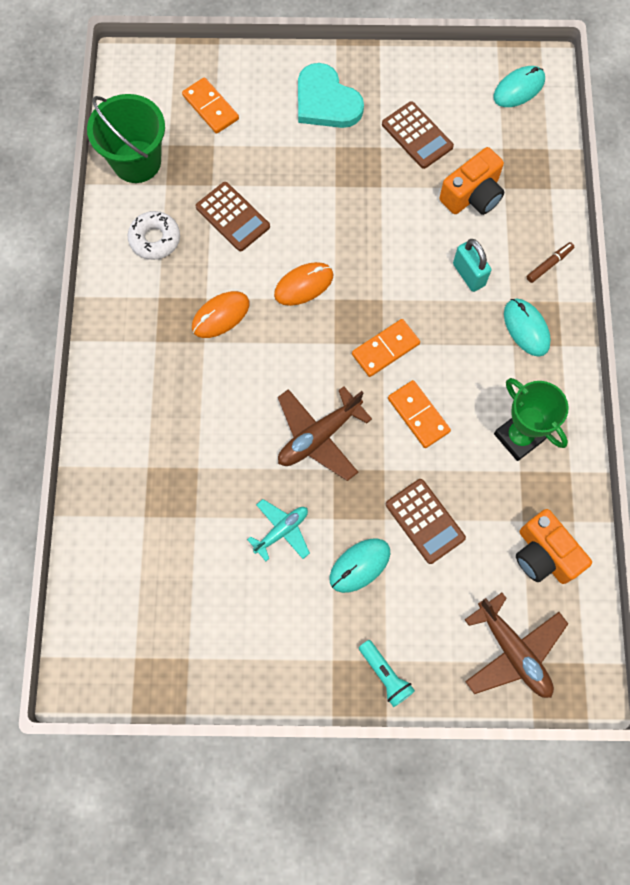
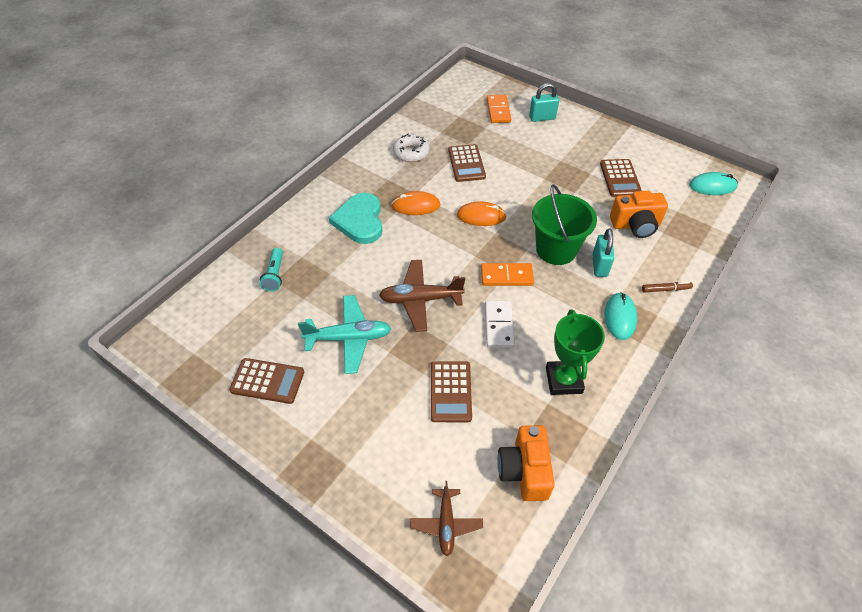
camera: 35 degrees right, 20 degrees down
(137, 161) = (434, 115): green bucket -> green bucket (556, 249)
(240, 634) = (267, 381): none -> brown calculator
(271, 89) = (542, 118): none -> turquoise padlock
(281, 531) = (348, 338): turquoise plane -> turquoise plane, size x1.57
(326, 101) = (572, 137): turquoise heart -> turquoise heart (360, 221)
(360, 565) = (381, 391): turquoise mouse -> none
(385, 675) = (338, 474): turquoise flashlight -> turquoise flashlight (275, 275)
(418, 415) = (499, 325): orange domino -> white domino
(513, 651) = (446, 524): brown plane -> brown plane, size x0.64

